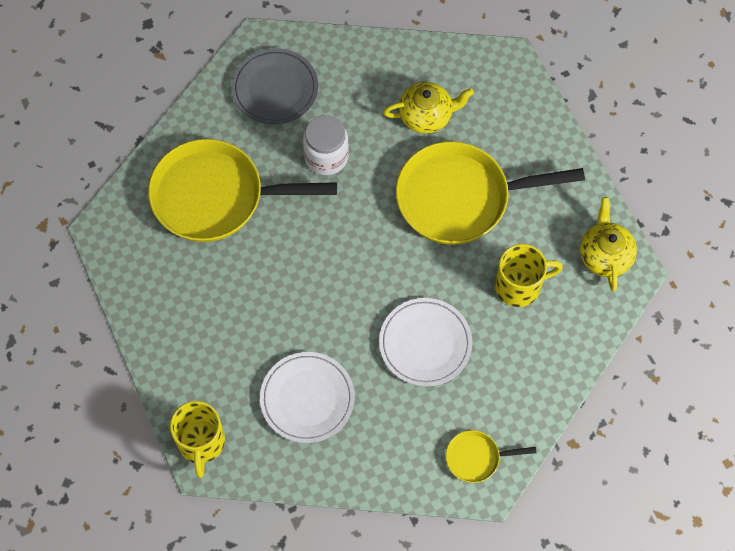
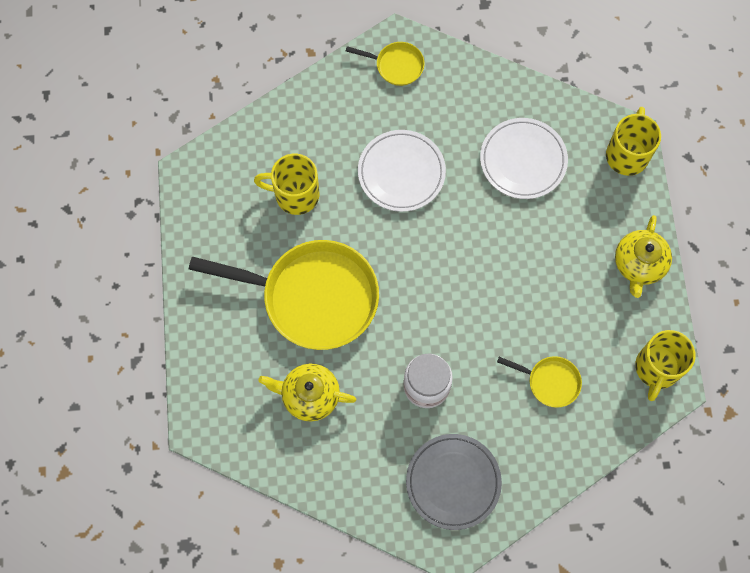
camera: 160 degrees left, 5 degrees up
(119, 240) = (657, 368): none -> yellow mug
(215, 196) = (550, 382): yellow pan -> yellow pan, size x0.45
(605, 255) = (205, 196): yellow teapot -> yellow teapot (639, 264)

